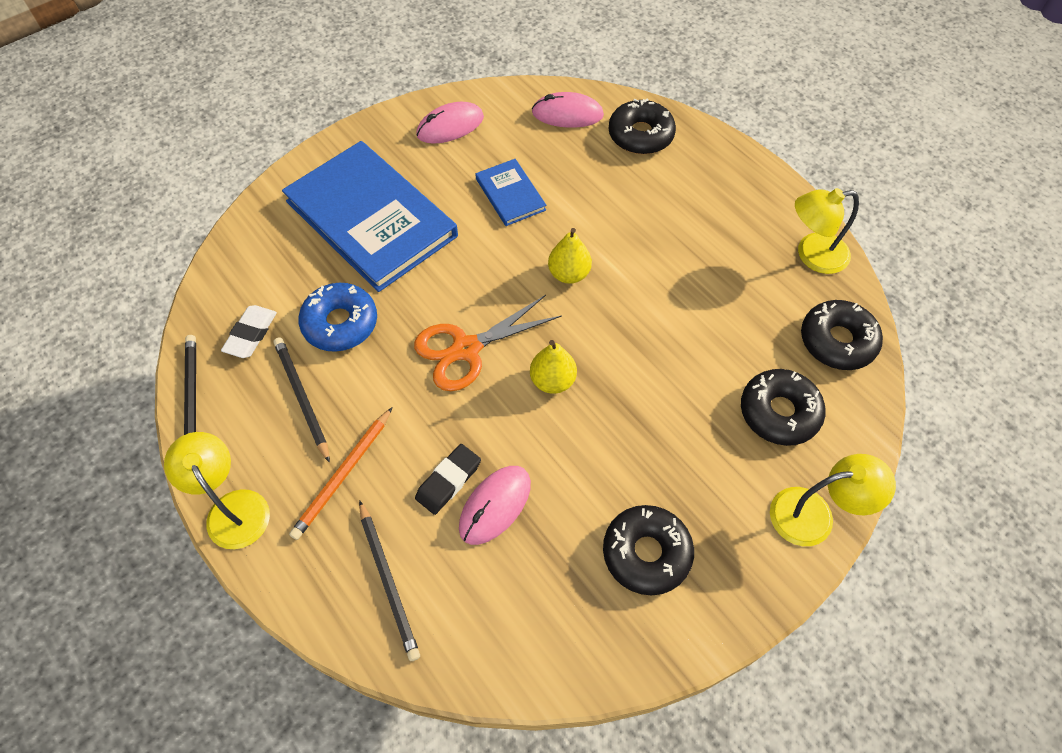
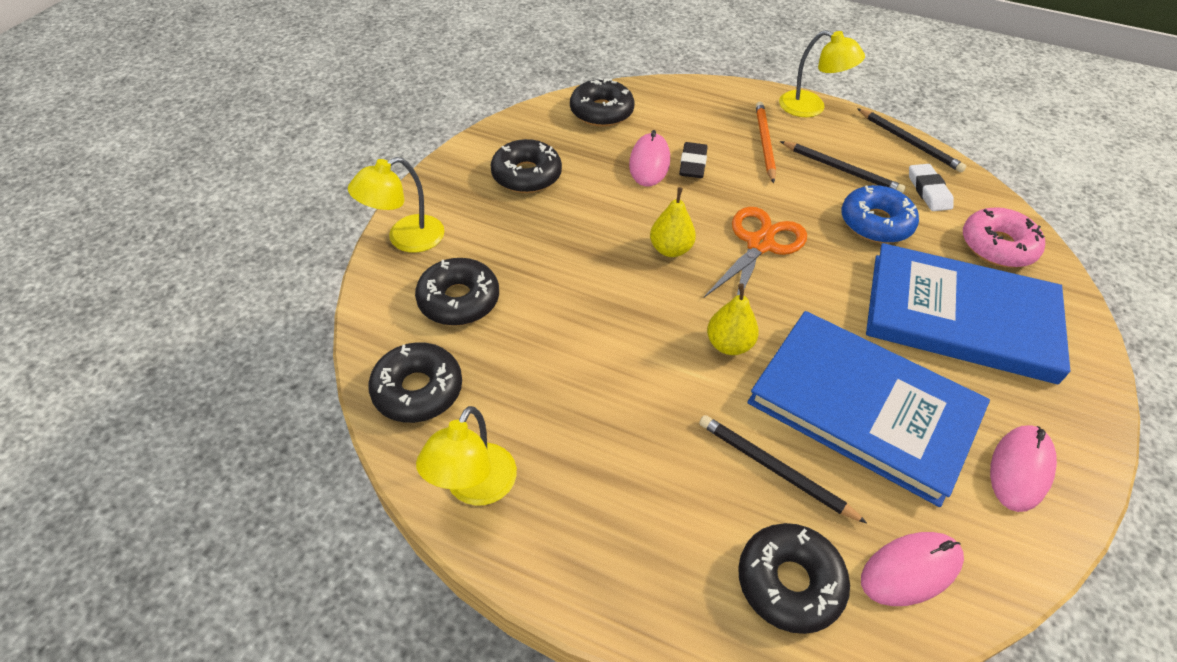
camera: 150 degrees right, 10 degrees down
(266, 256) = (997, 246): none -> pink donut
(388, 581) = (683, 110): black pencil -> black pencil (774, 469)
(493, 632) = (601, 112): none -> black donut
(510, 194) = (863, 407): blue book -> blue book, size x2.17
(812, 255) = (474, 488): yellow lamp -> yellow lamp turned 150 degrees clockwise

